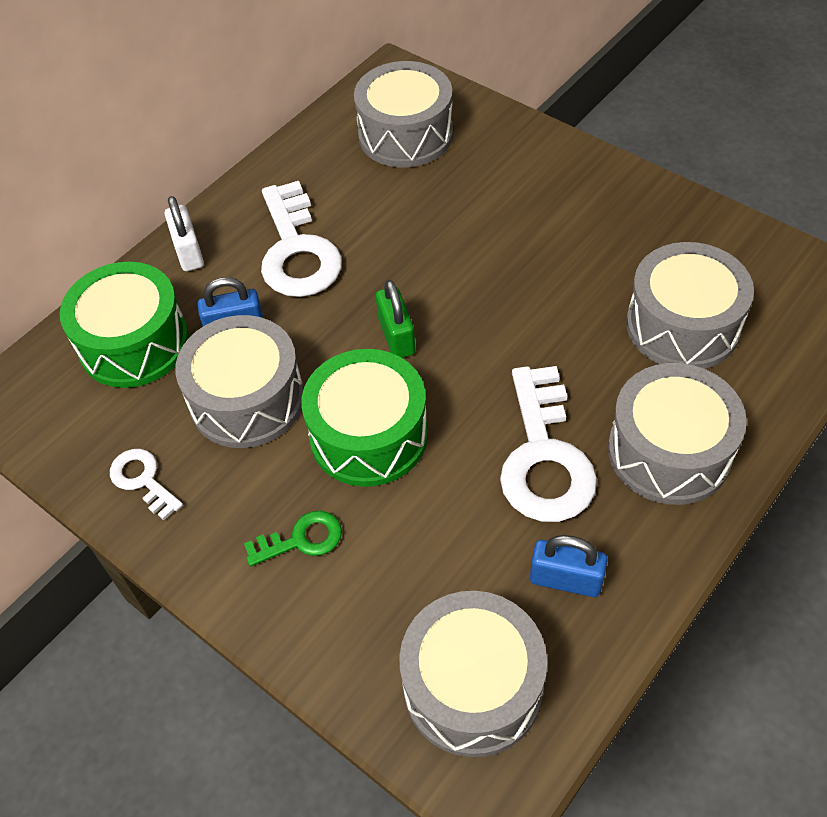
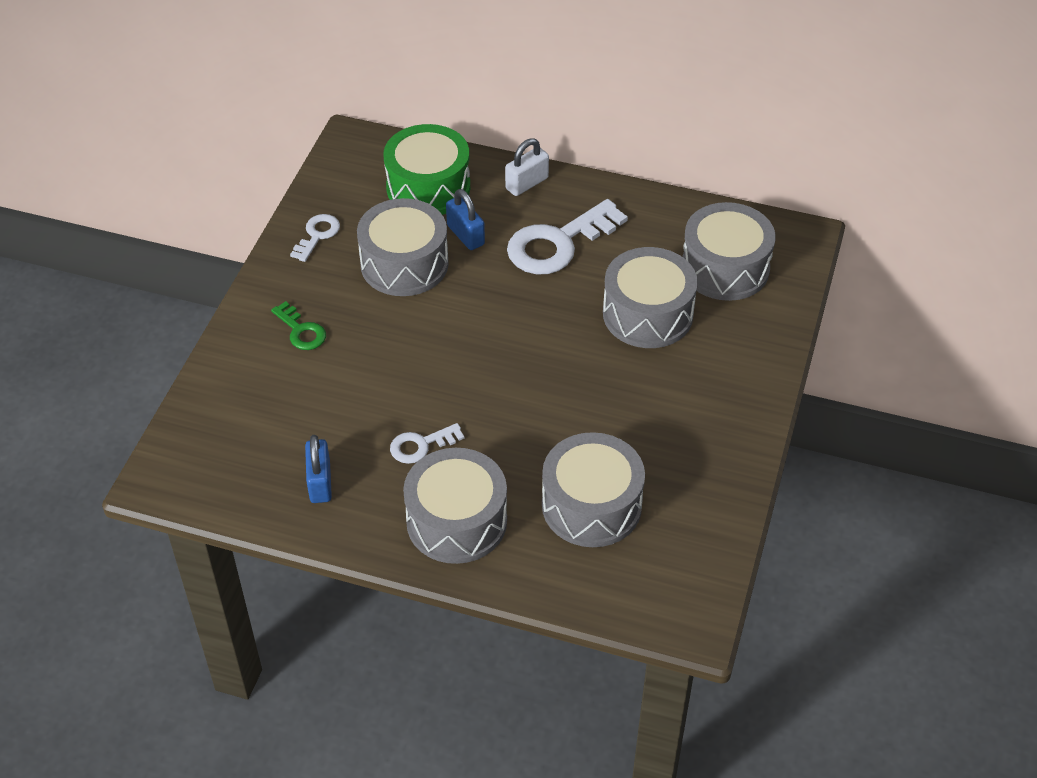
camera: 65 degrees right, 5 degrees down
(368, 435) = (400, 339): green drum -> none
(396, 336) = (498, 328): green padlock -> none
(472, 686) = (223, 452): grey drum -> grey drum (647, 314)
(544, 457) = (420, 445): white key -> white key, size x0.51

